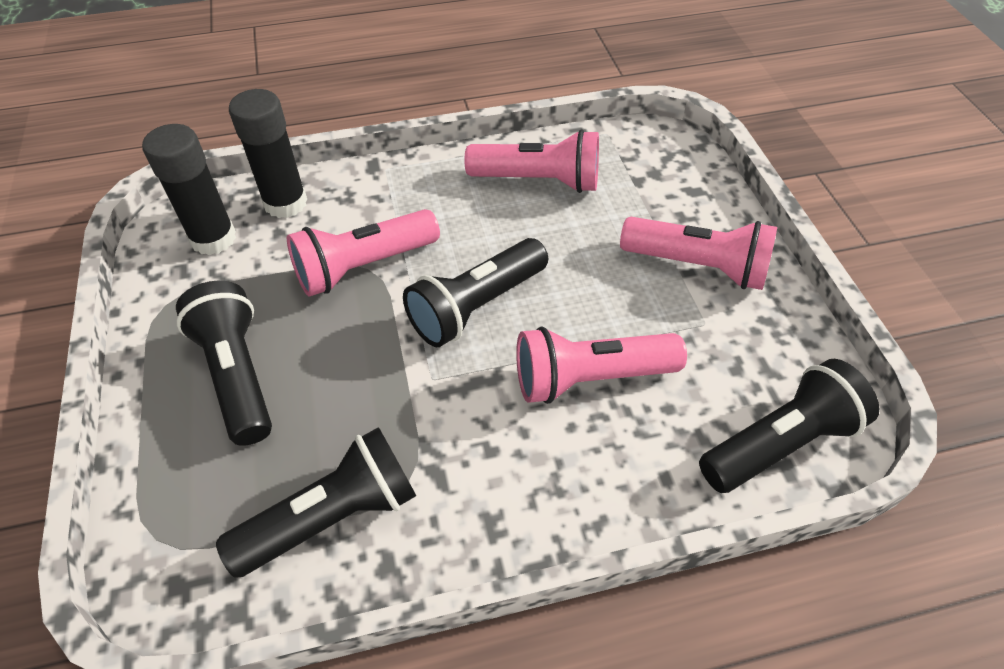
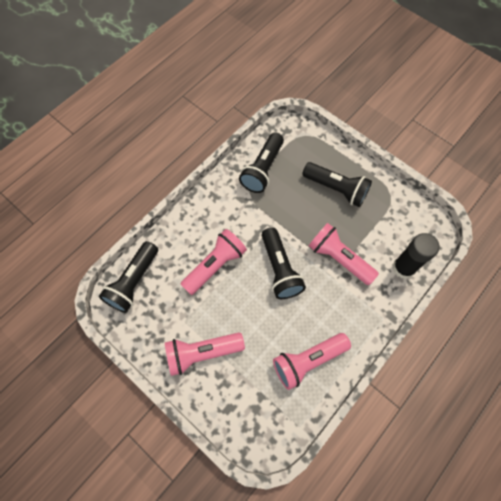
camera: 145 degrees right, 15 degrees up
(213, 238) = (409, 232): black glue stick -> none
(363, 266) = (339, 258): pink flashlight -> pink flashlight turned 75 degrees counterclockwise
(476, 306) = (280, 269): black flashlight -> black flashlight turned 150 degrees clockwise

